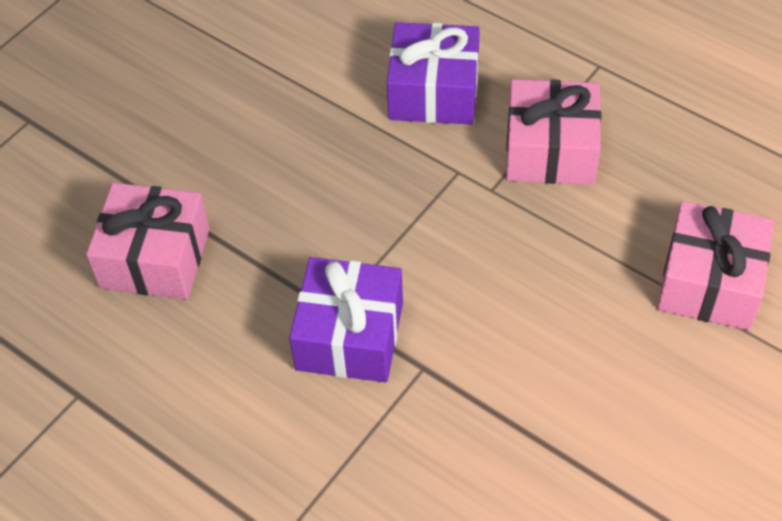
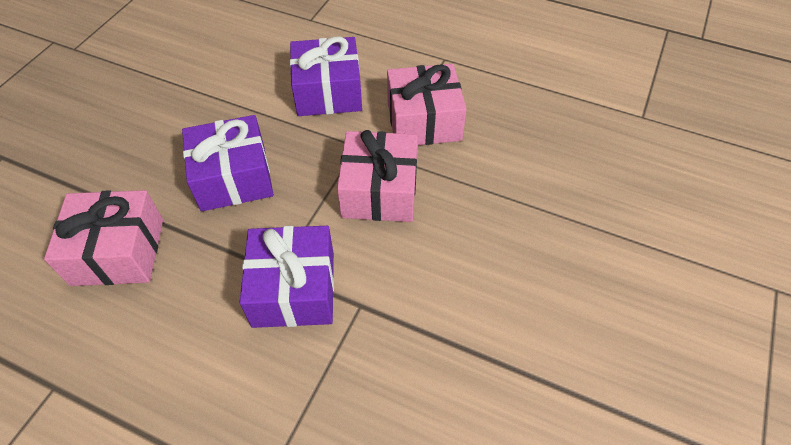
camera: 15 degrees left, 0 degrees up
(298, 189) = (233, 177): none -> purple gift
(710, 282) = (566, 198): pink gift -> pink gift (379, 191)

